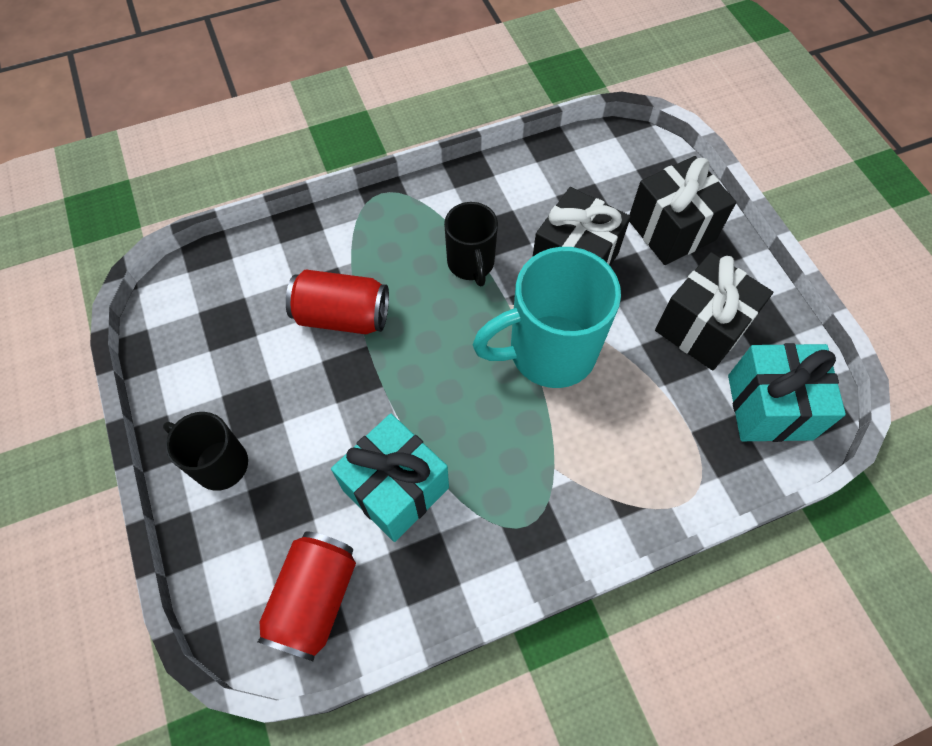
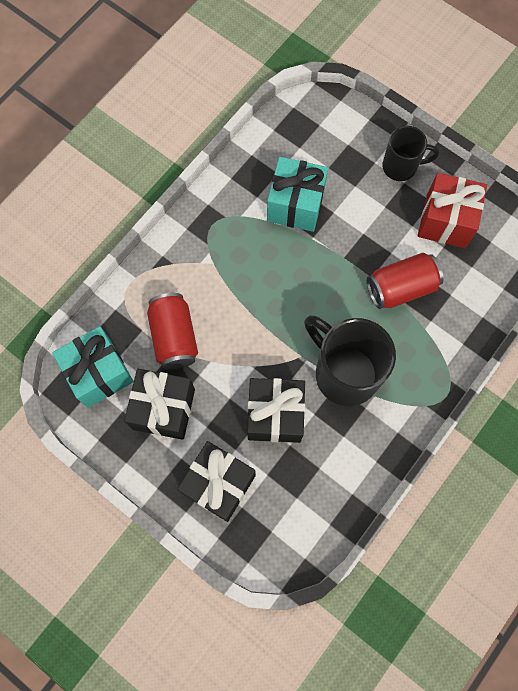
camera: 150 degrees right, 10 degrees up
(227, 362) = (445, 221): none -> red gift
(314, 599) = (300, 133): red can -> red can (174, 337)
(471, 264) = (344, 372): black mug -> black mug, size x1.71
(548, 352) = (256, 335): turquoise mug -> none

